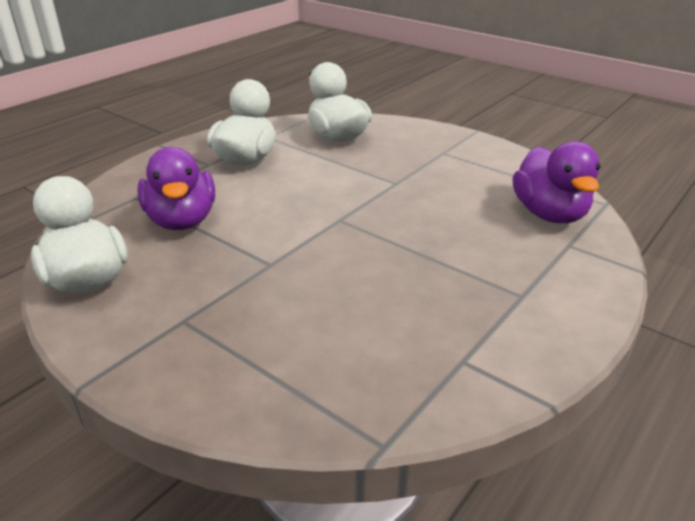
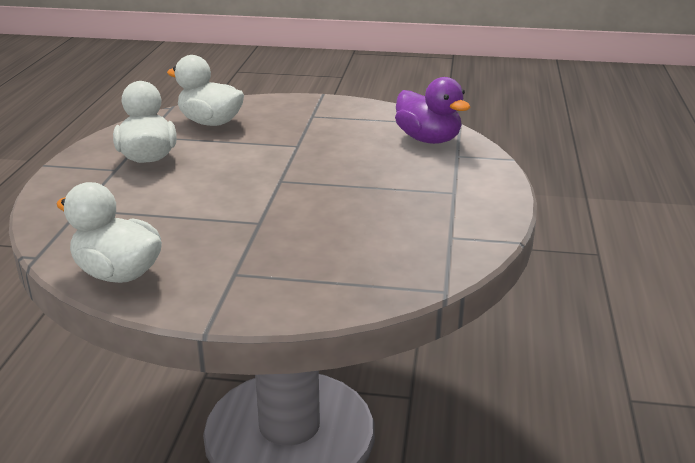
camera: 30 degrees left, 5 degrees down
(182, 220) = (147, 214): purple duck -> none

